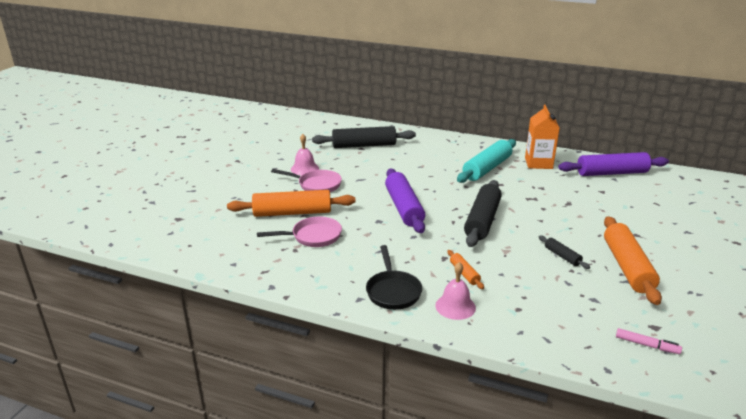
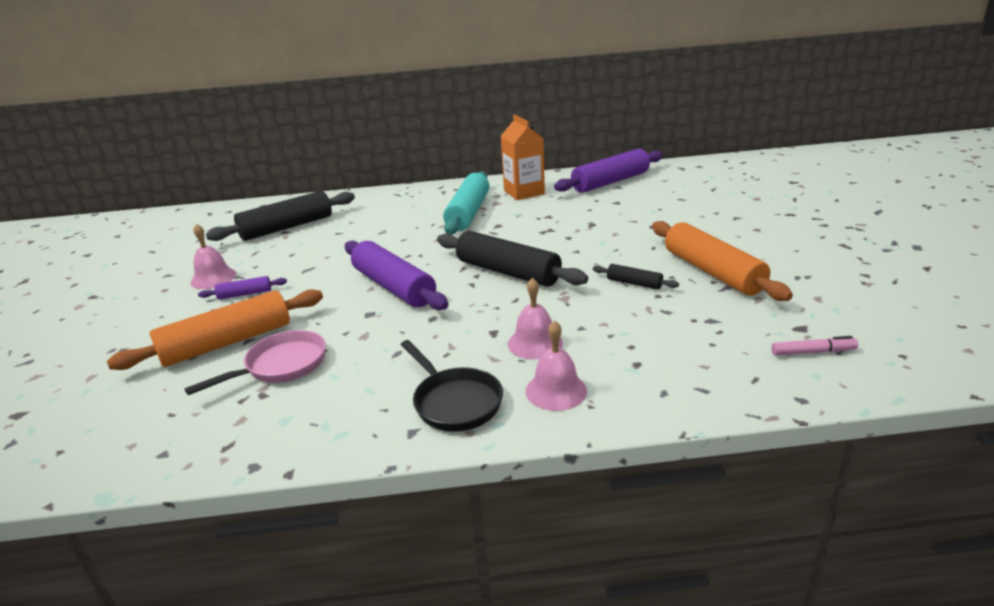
camera: 25 degrees left, 0 degrees up
(316, 185) = (245, 294): pink pan -> purple rolling pin
(464, 273) = (535, 343): orange rolling pin -> pink bell
(482, 220) = (508, 272): black rolling pin -> black rolling pin turned 45 degrees counterclockwise

